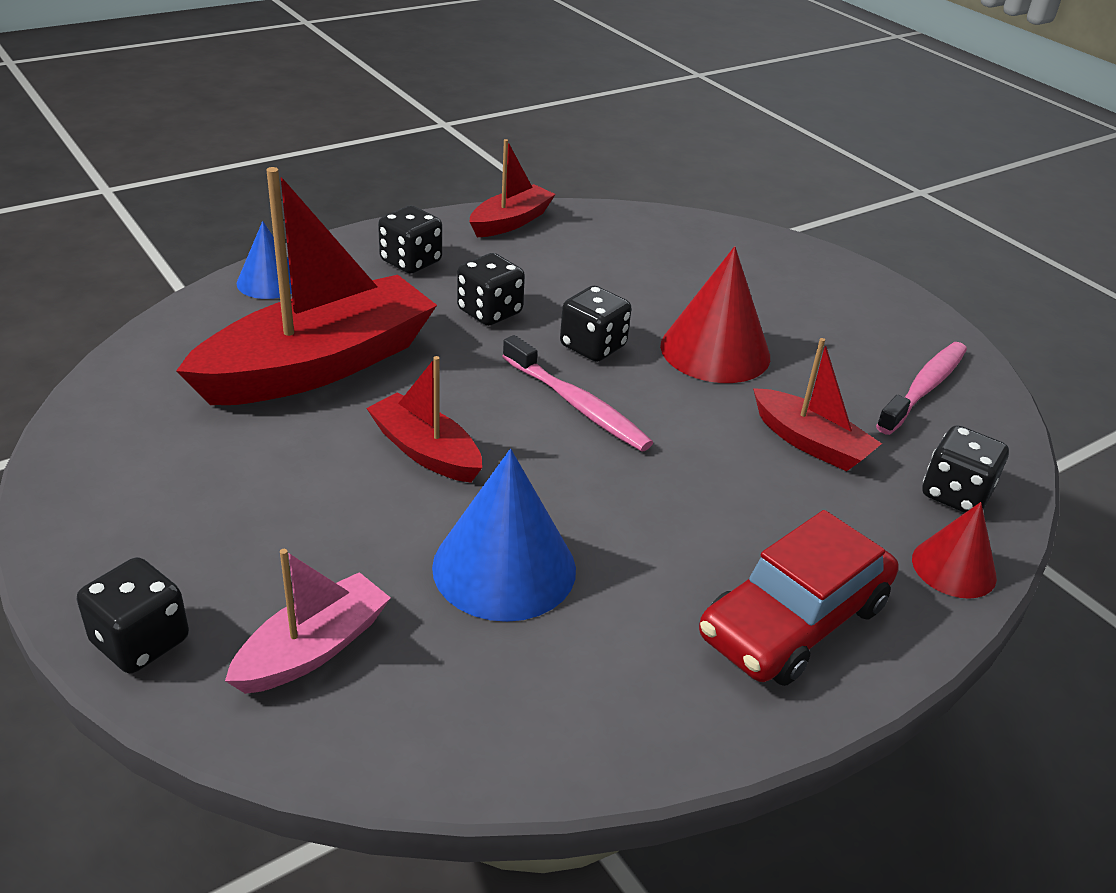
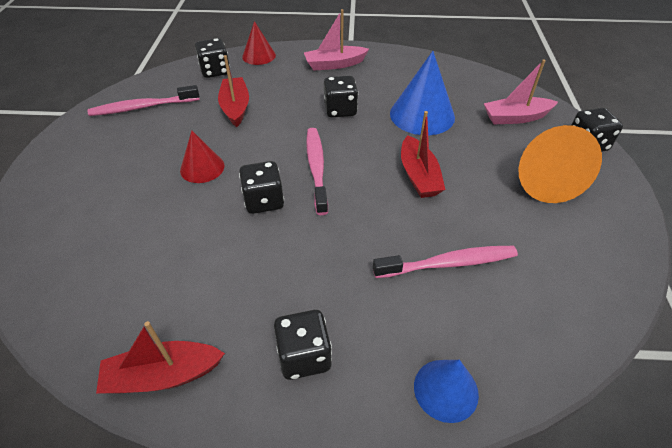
camera: 140 degrees left, 10 degrees up
(219, 525) = (543, 179): none -> orange cone
(318, 366) = (448, 263): red boat -> pink toothbrush
(489, 312) = (296, 261): black dice -> black dice (340, 110)
(715, 351) = (202, 168): red cone -> red cone, size x0.60
(794, 620) = (334, 64): red car -> pink boat

